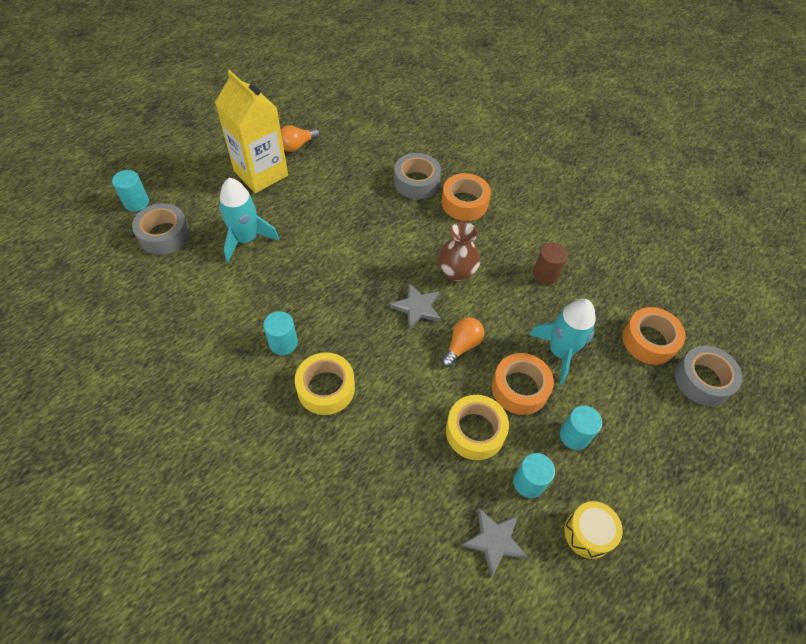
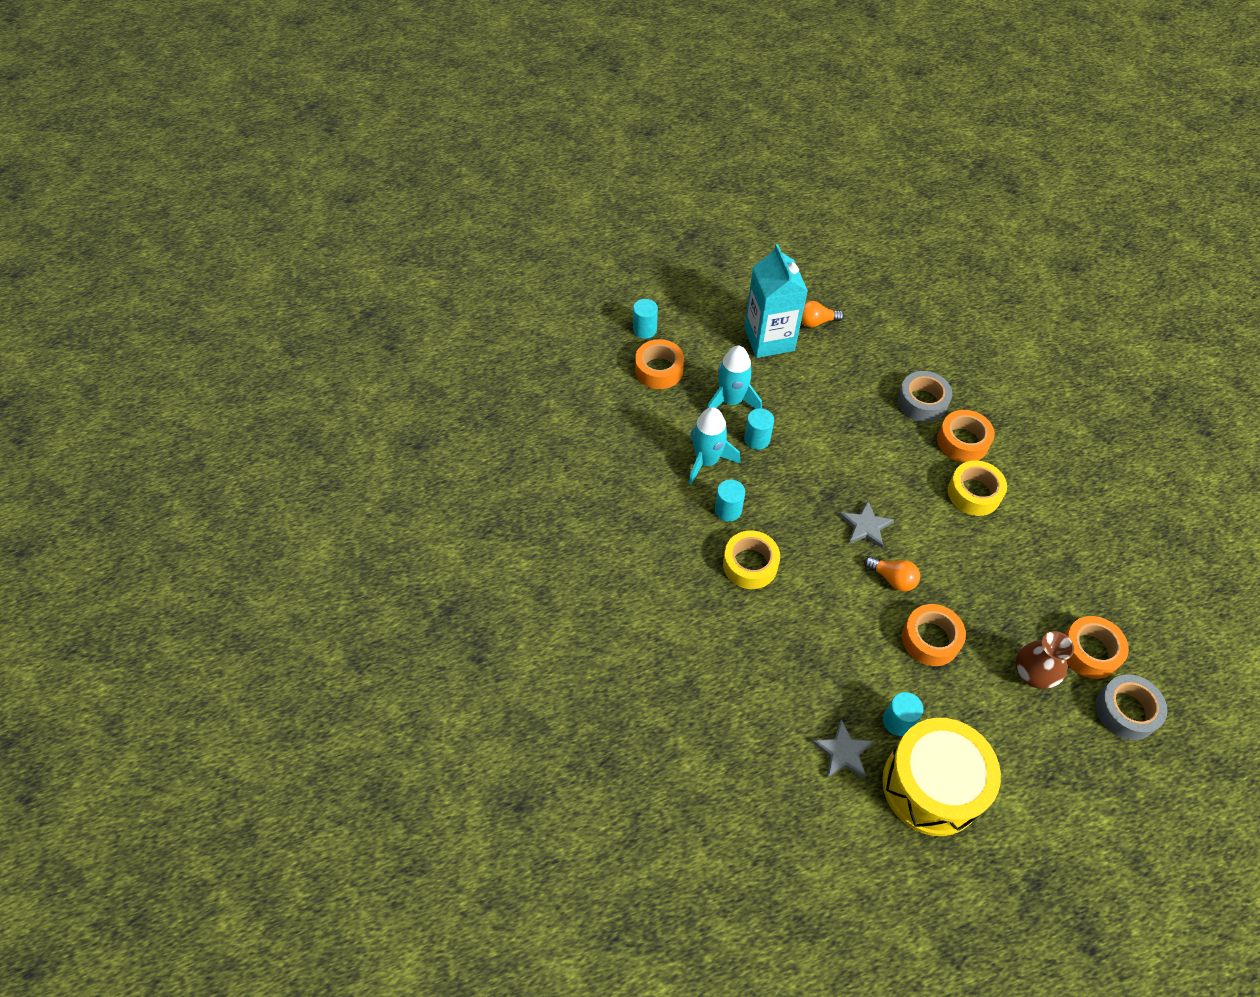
camera: 30 degrees right, 0 degrees up
(164, 235) = (659, 370): grey tape -> orange tape
(261, 173) = (769, 339): yellow carton -> turquoise carton
(456, 271) = (921, 507): brown vase -> brown vase (1032, 674)
(462, 346) = (892, 579): orange light bulb -> orange light bulb turned 60 degrees clockwise
(475, 431) = (869, 658): yellow tape -> yellow tape (974, 493)
(545, 274) = (1013, 545): brown cylinder -> none
(560, 352) = (988, 624): turquoise rocket -> turquoise rocket (706, 461)
(574, 435) = (962, 702): turquoise cylinder -> turquoise cylinder (757, 439)
(588, 533) = (931, 786): yellow drum -> yellow drum, size x2.13

